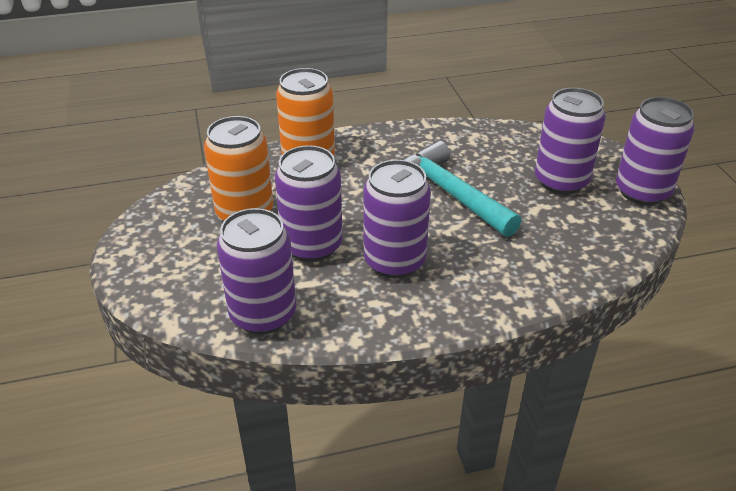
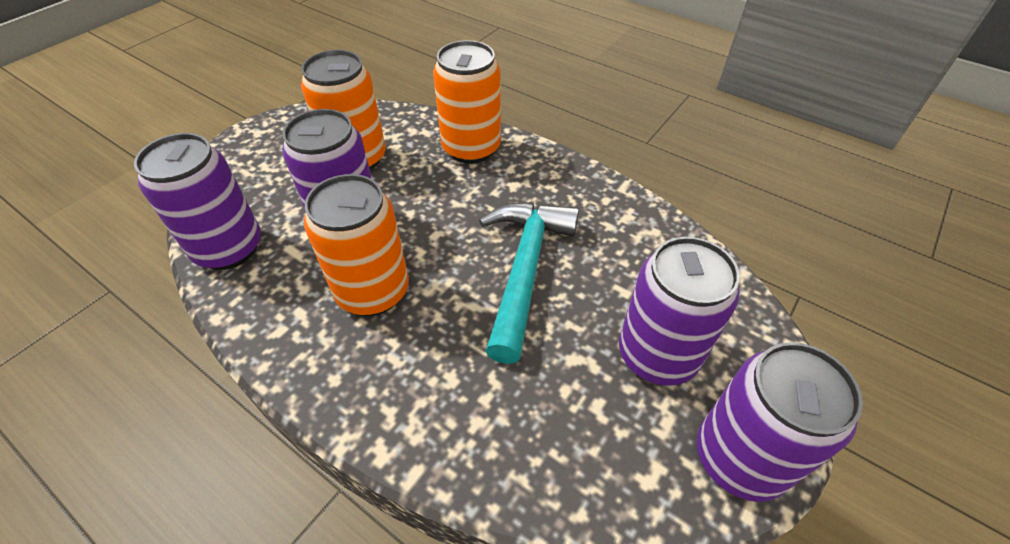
camera: 50 degrees right, 10 degrees up
(394, 261) = (373, 291): purple can -> orange can

